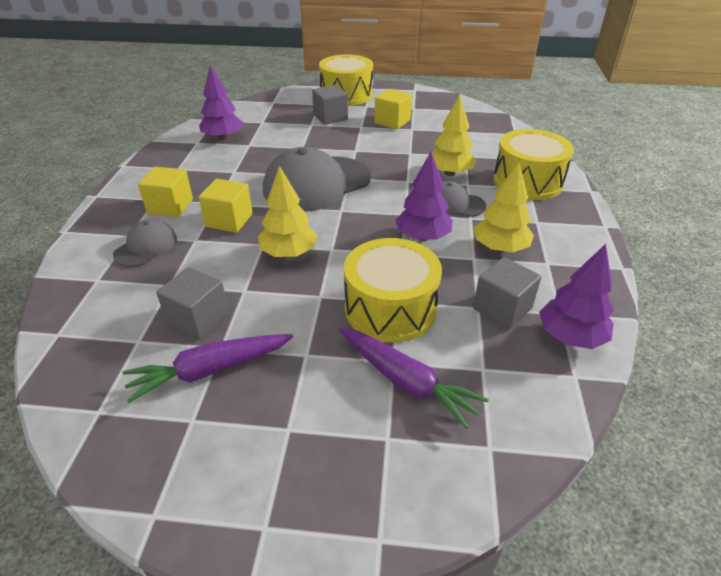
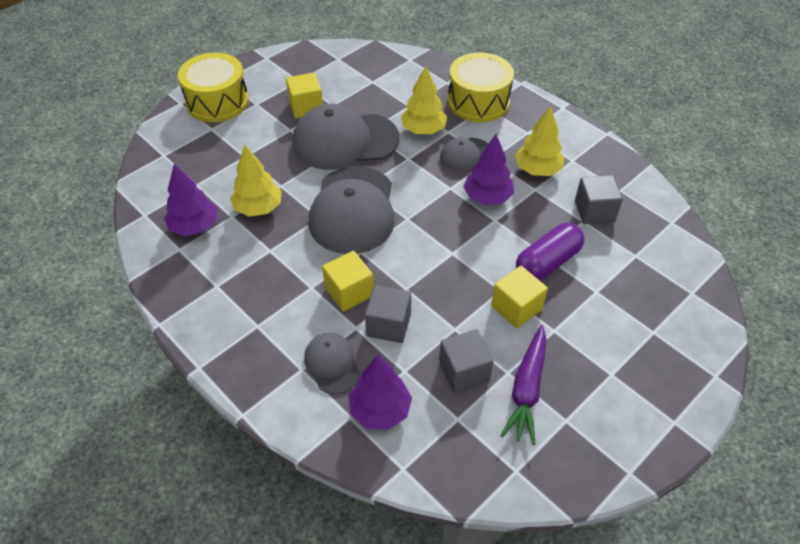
camera: 50 degrees left, 10 degrees up
(170, 206) = (282, 320): yellow cube -> yellow cube (516, 308)
(289, 253) = (433, 279): yellow tree -> yellow tree (258, 208)
(330, 117) = (248, 137): grey cube -> grey cube (388, 325)
(383, 149) = (345, 141): none -> grey cap
(390, 308) = (547, 262): yellow drum -> purple capsule
(406, 381) = (618, 296): purple carrot -> none
(570, 337) = (642, 201): purple tree -> purple tree (380, 410)

